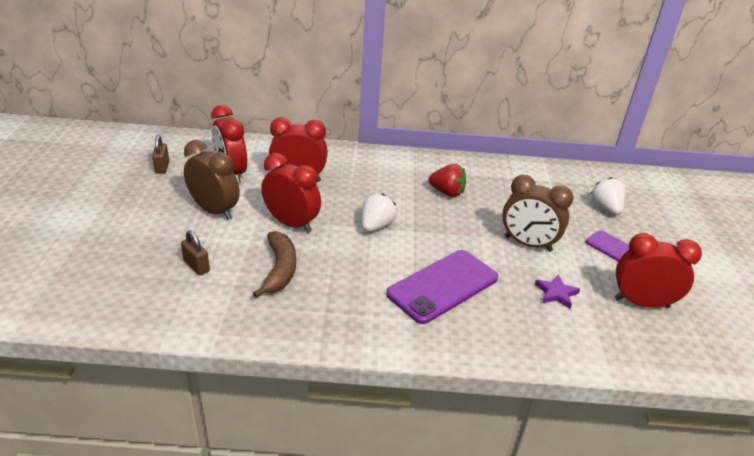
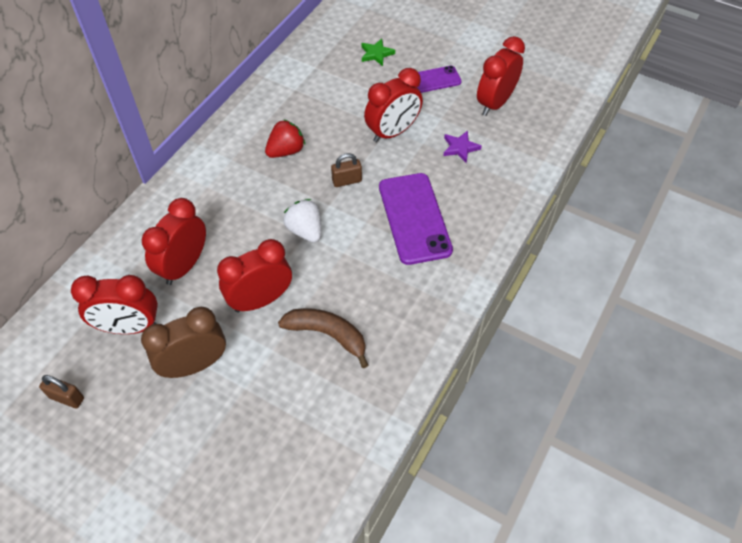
camera: 60 degrees left, 20 degrees up
(196, 266) = (283, 408): brown padlock -> brown padlock (347, 181)
(528, 244) = (393, 132): brown clock -> red clock
(605, 208) = (376, 54): white strawberry -> green star

